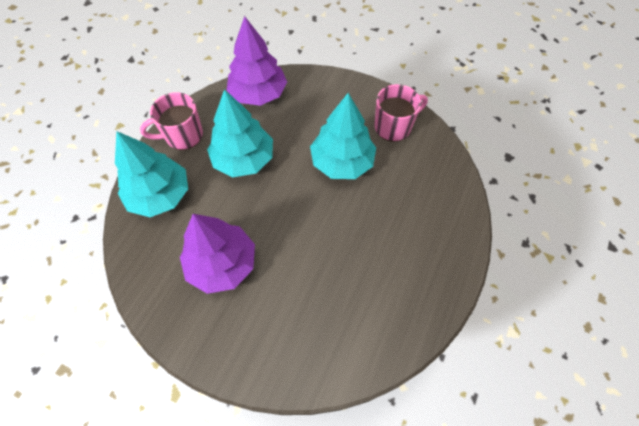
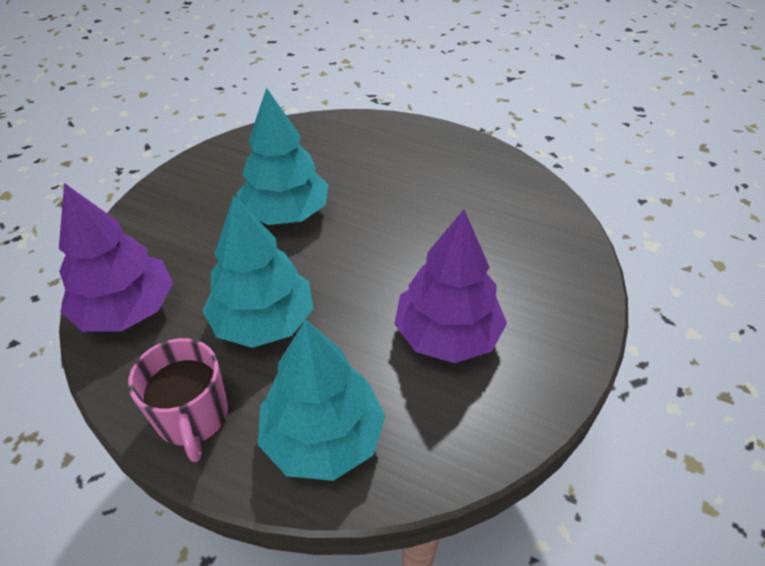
camera: 90 degrees left, 15 degrees down
(394, 126) = (236, 165): pink mug -> none

